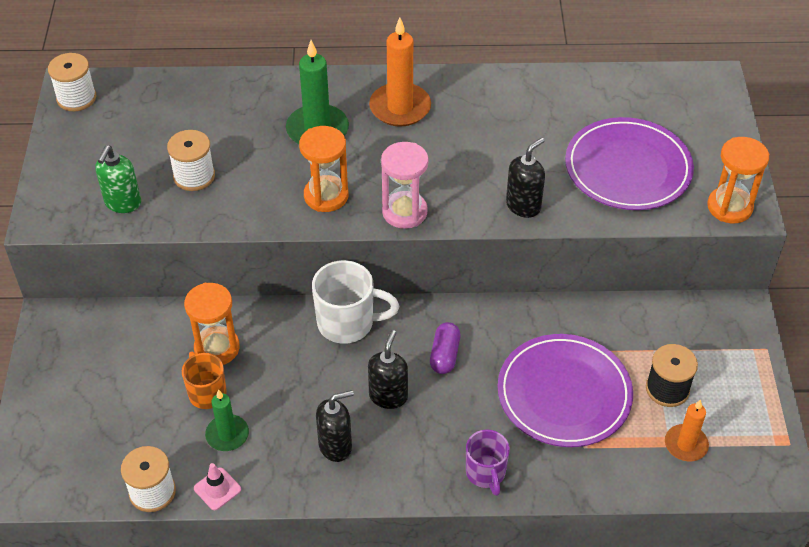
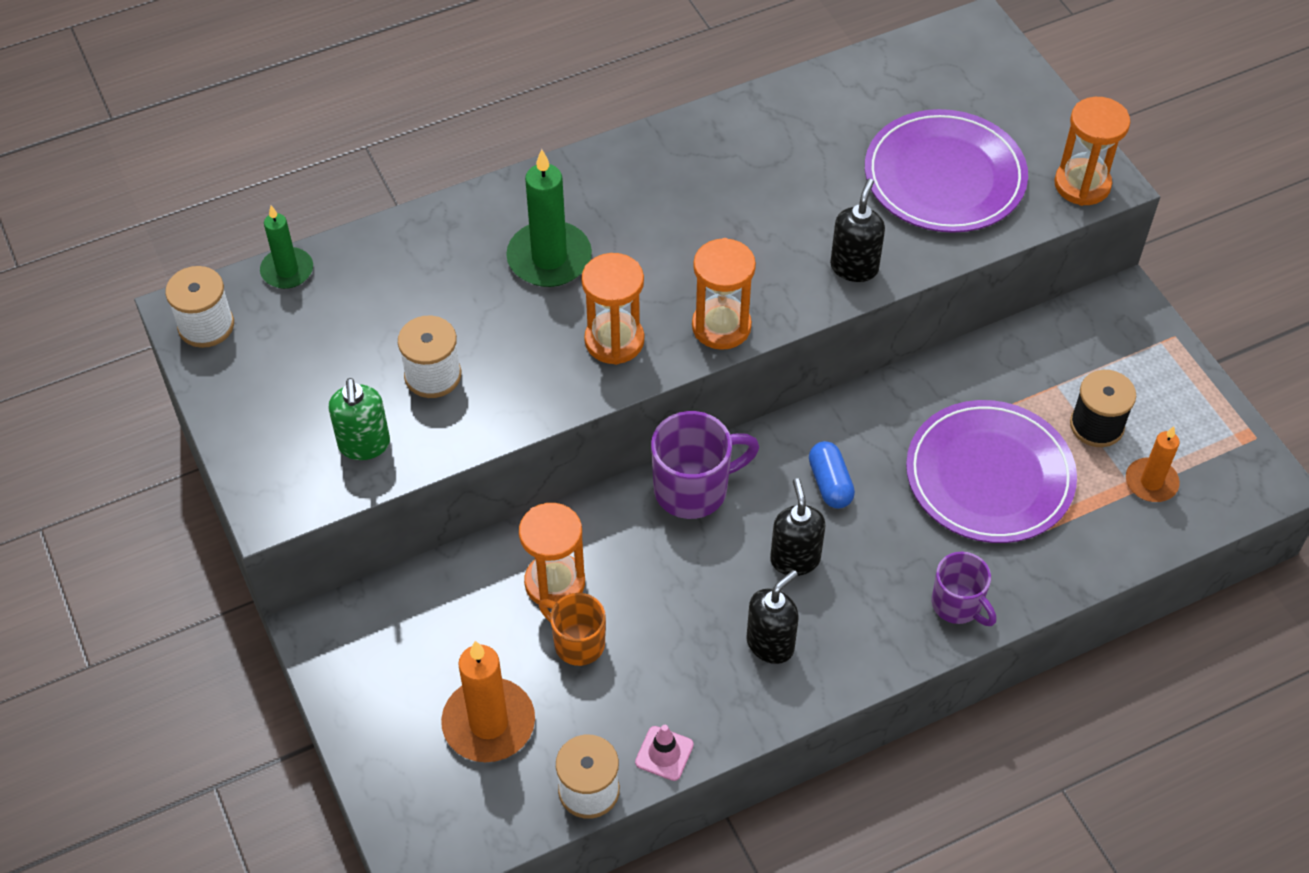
camera: 25 degrees left, 5 degrees up
(227, 435) = (635, 684): green candle -> green candle (287, 270)
(347, 323) = (693, 489): white mug -> purple mug
(400, 107) = (633, 193): orange candle -> orange candle (488, 723)
(404, 212) = (721, 326): pink hourglass -> orange hourglass
(445, 355) = (830, 483): purple capsule -> blue capsule

